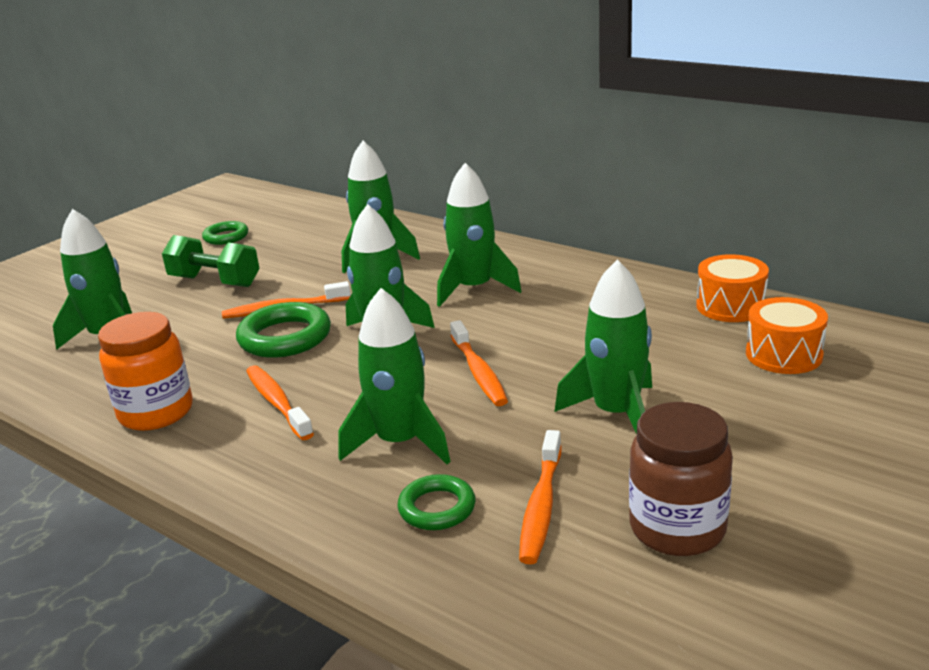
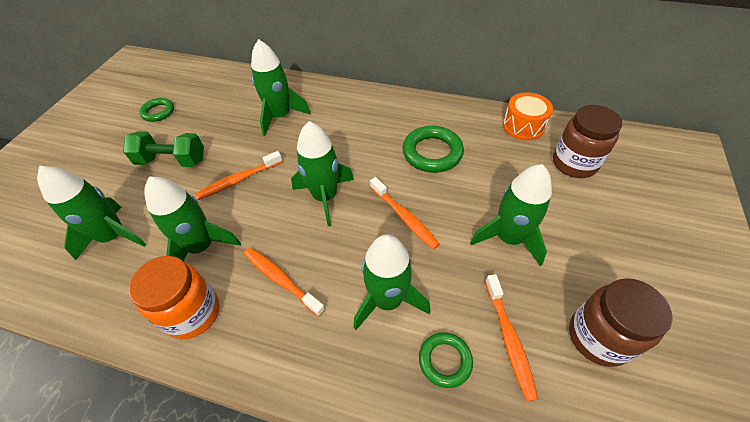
camera: 20 degrees left, 25 degrees up
(285, 337) = (253, 210): green ring -> green ring (432, 153)
(474, 289) = (361, 137): green rocket -> green rocket (201, 247)
(783, 355) = (574, 163): orange drum -> brown jar

